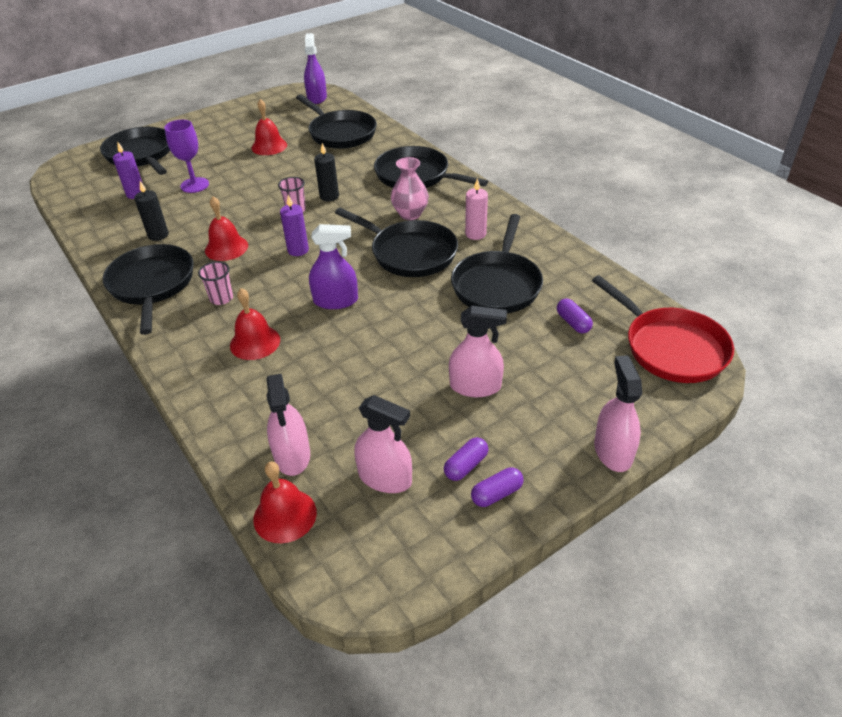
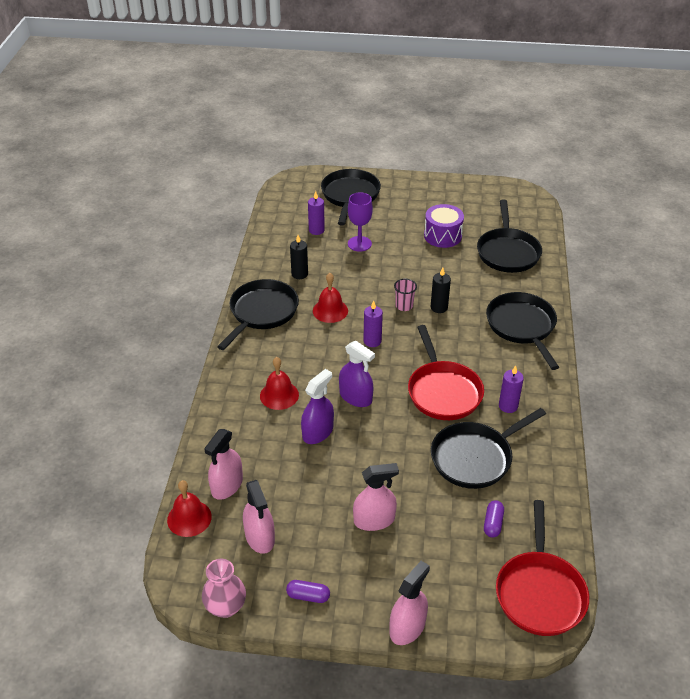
camera: 40 degrees right, 0 degrees up
(221, 298) = (291, 349): pink cup -> none
(269, 146) = (442, 236): red bell -> purple drum
(317, 98) = (526, 205): purple spray bottle -> purple spray bottle (318, 432)
(409, 253) = (443, 391): black pan -> red pan
(410, 214) = (479, 359): pink vase -> pink vase (226, 607)
(466, 466) = (310, 566): purple capsule -> none
(475, 234) = (508, 406): pink candle -> purple candle
(475, 386) = (374, 520): pink spray bottle -> pink spray bottle turned 60 degrees counterclockwise

